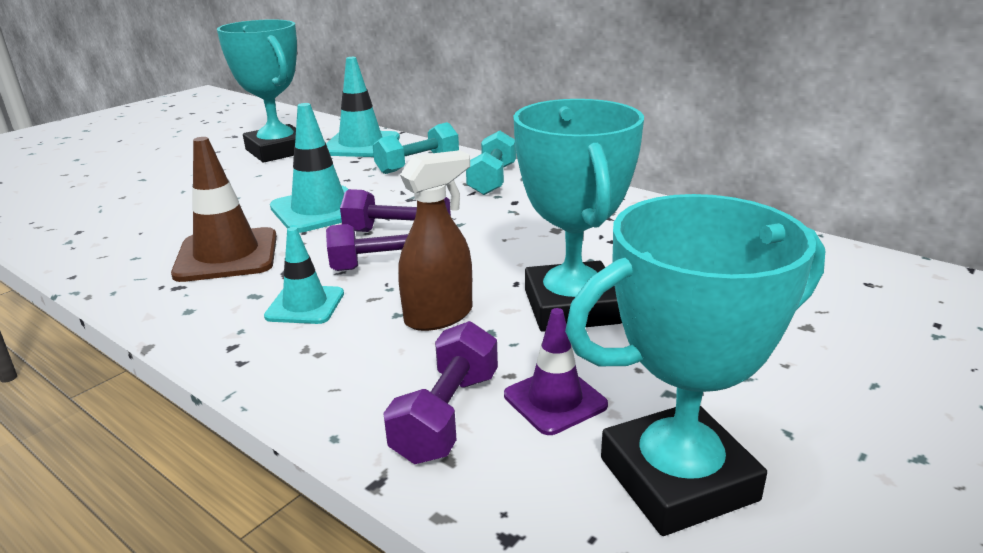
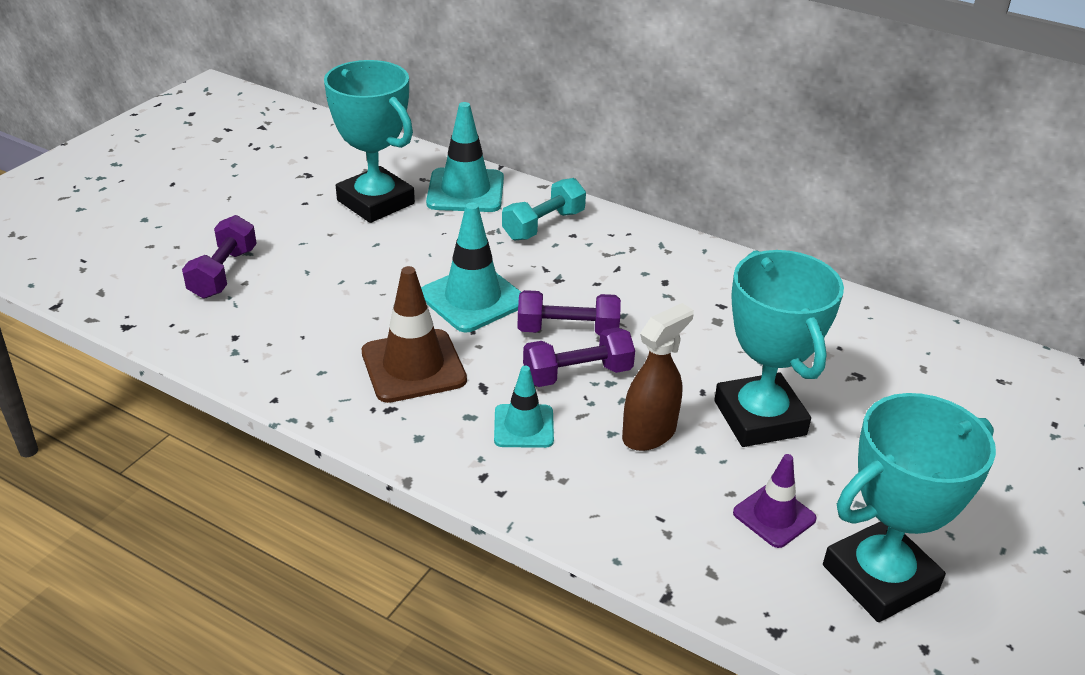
camera: 10 degrees left, 10 degrees up
(447, 415) = (696, 535): purple dumbbell -> purple dumbbell (223, 273)
(492, 180) = (631, 248): turquoise dumbbell -> none

